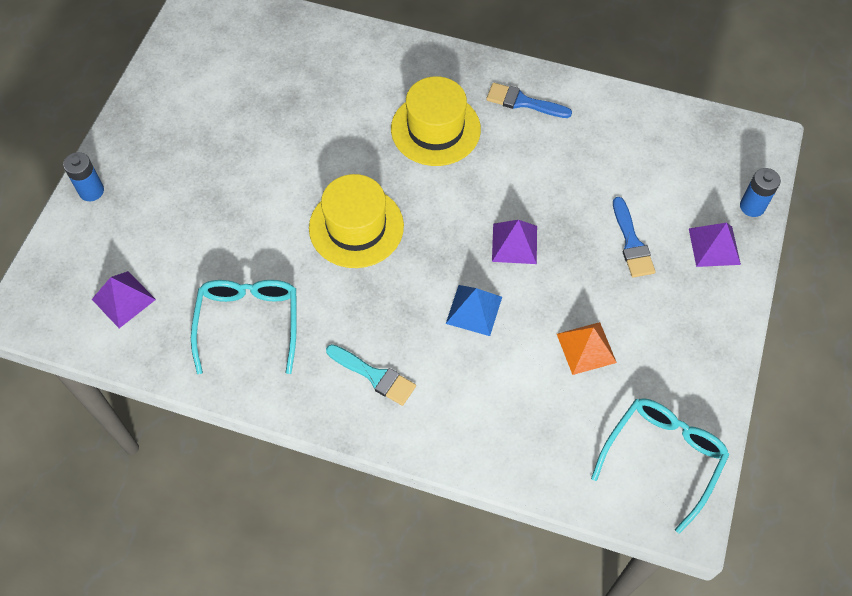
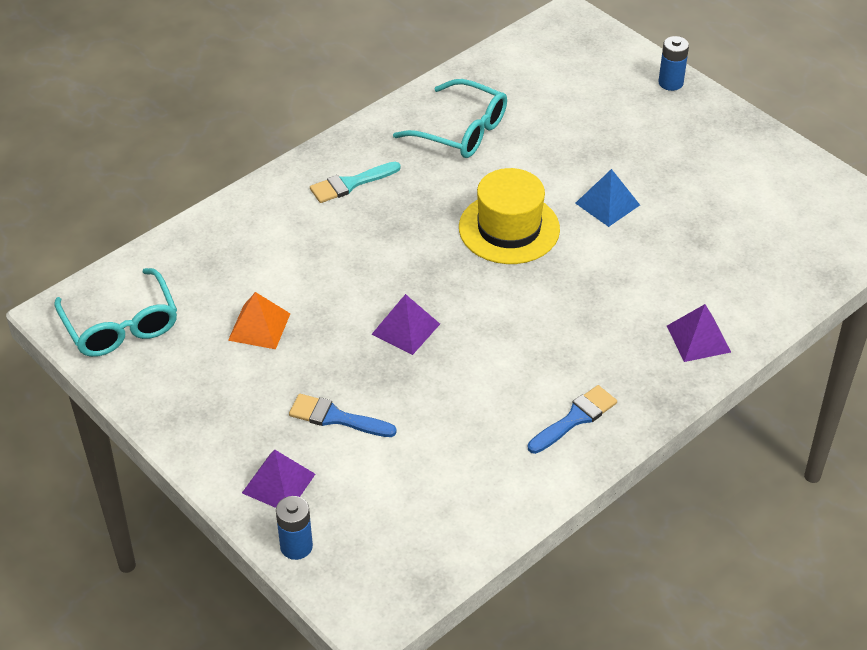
camera: 120 degrees right, 15 degrees down
(123, 299) = (541, 71): purple pyramid -> purple pyramid (698, 339)
(435, 129) = (586, 331): yellow hat -> none
(474, 310) = (360, 269): blue pyramid -> blue pyramid (607, 204)

